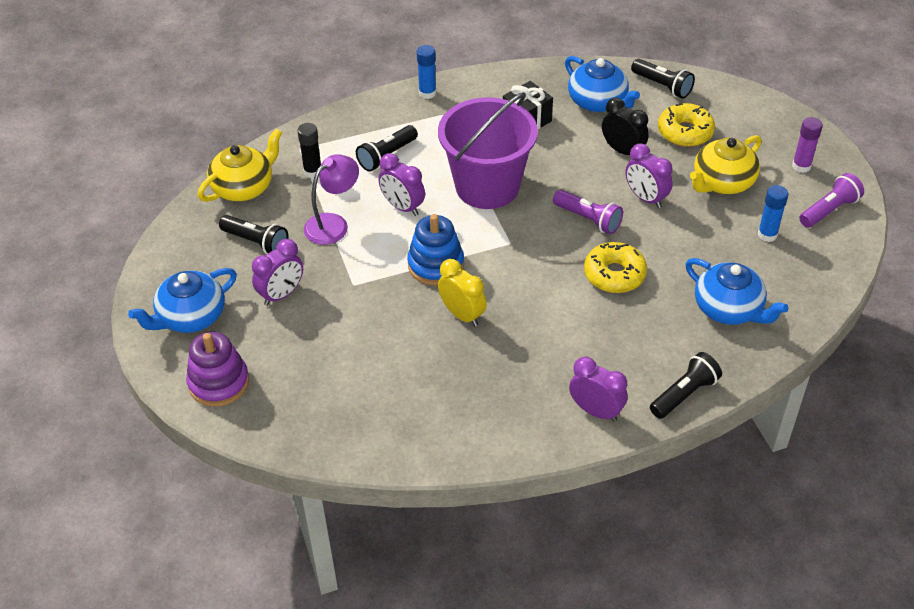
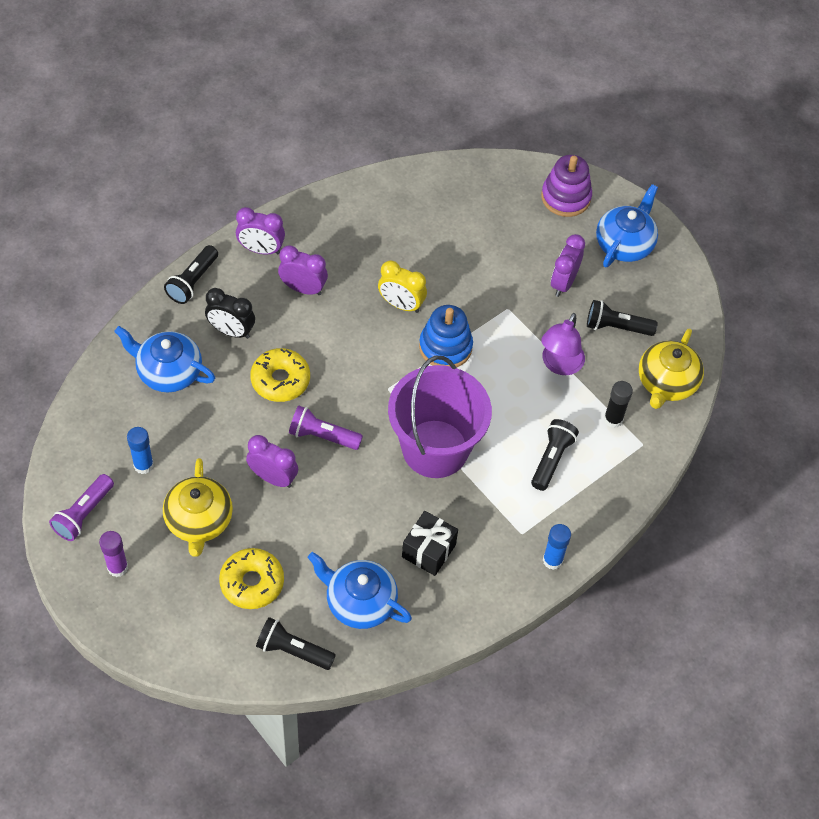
camera: 155 degrees right, 10 degrees up
(403, 207) = (505, 401): purple clock -> purple clock (303, 288)
(622, 151) = (313, 535): black clock -> black clock (231, 331)
(722, 182) = (199, 521): yellow teapot -> yellow teapot turned 150 degrees clockwise

